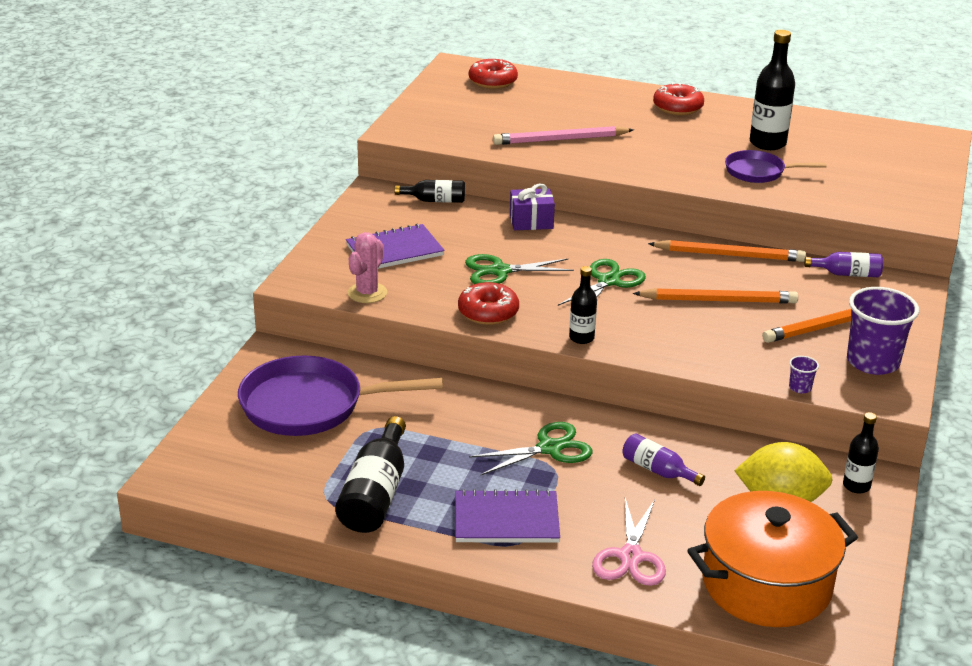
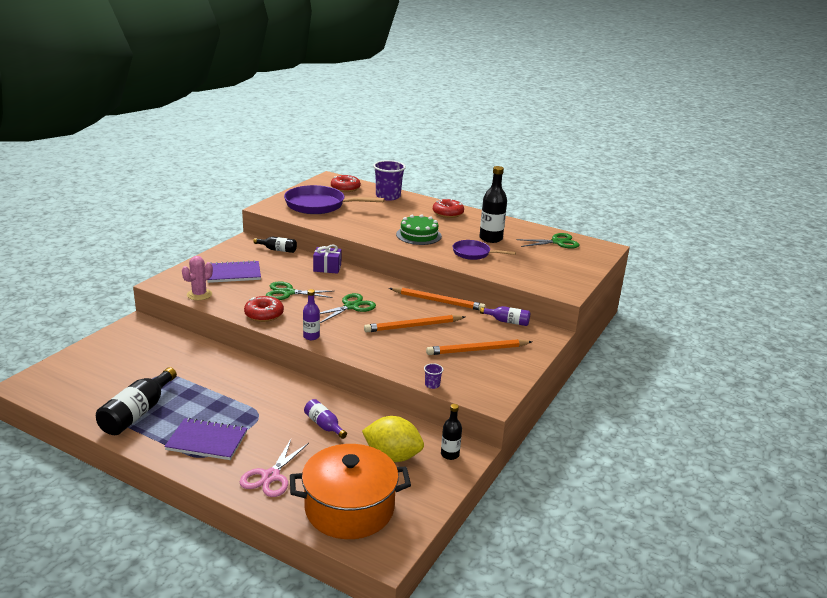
camera: 10 degrees right, 5 degrees down
(310, 405) = (136, 356): purple pan -> purple pan (319, 205)
(549, 448) = (264, 402): green scissors -> green scissors (557, 242)
(560, 140) = (362, 222): pink pencil -> none
(581, 338) = (311, 336): black bottle -> purple bottle
(658, 151) = (418, 235): none -> green cake
(718, 300) = (413, 326): orange pencil -> orange pencil turned 150 degrees clockwise
(872, 362) = (491, 376): purple cup -> purple cup (388, 196)

